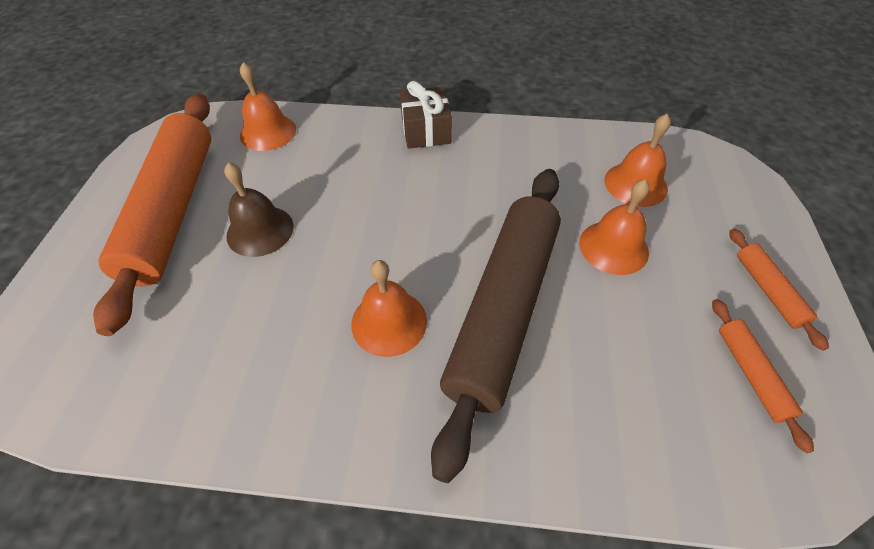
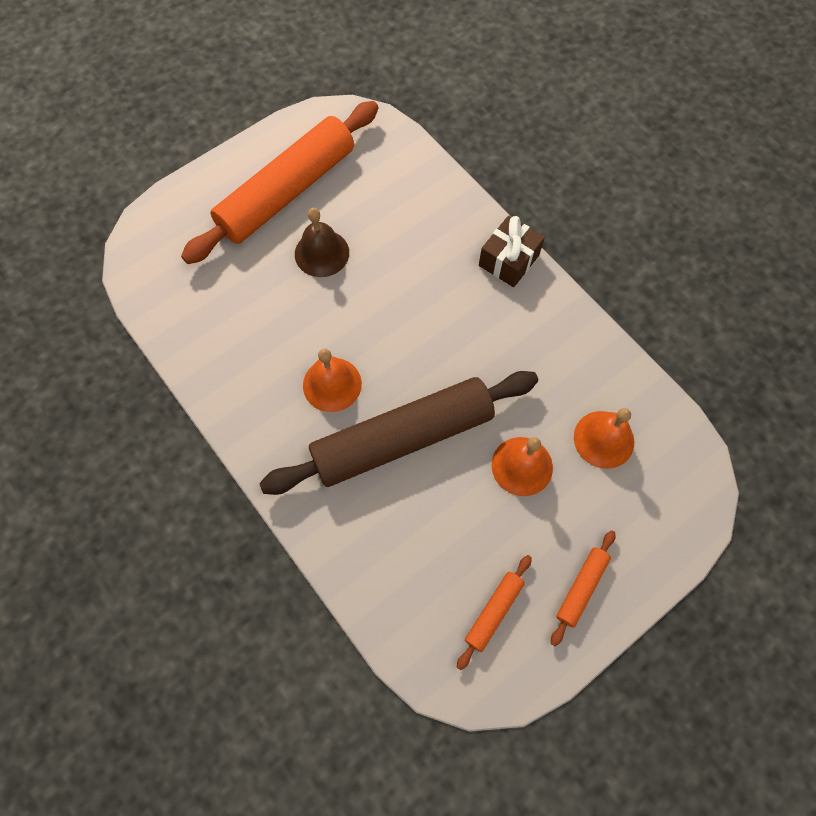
camera: 45 degrees right, 15 degrees up
(268, 132) = (400, 168): orange bell -> none

